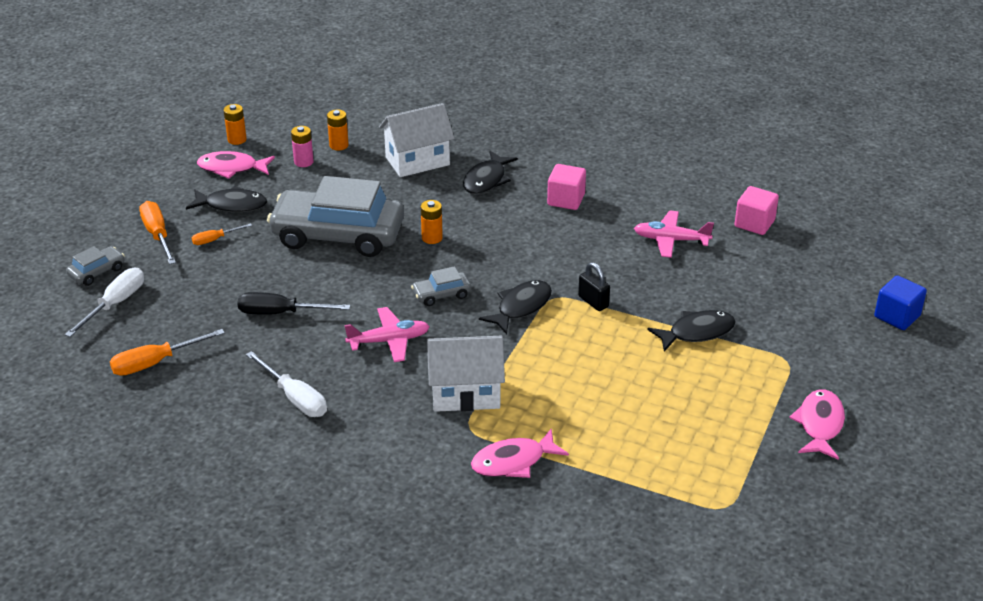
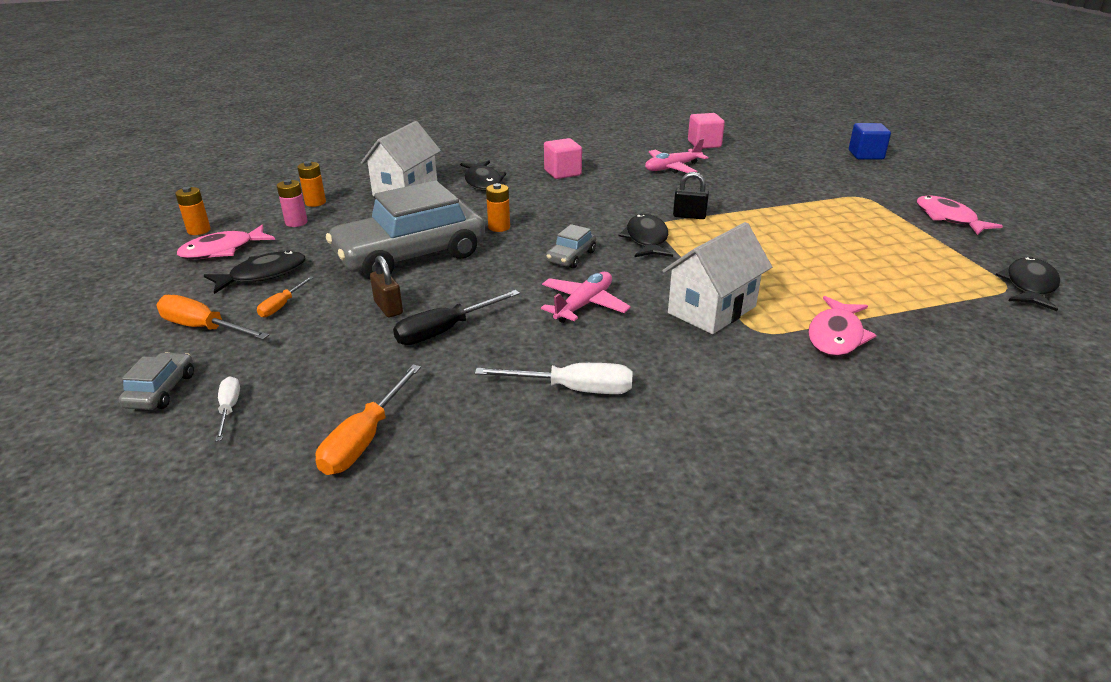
camera: 40 degrees left, 5 degrees down
(115, 304) = (229, 409): white screwdriver -> white screwdriver, size x0.59
(271, 275) = (388, 308): none -> brown padlock
(697, 332) = (785, 205): black fish -> black fish (1029, 286)

